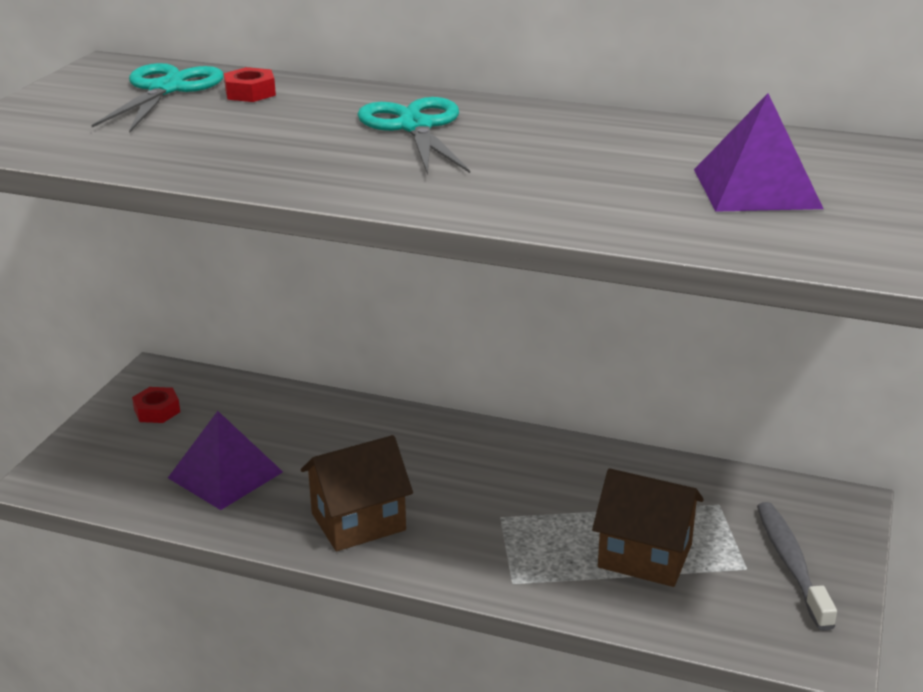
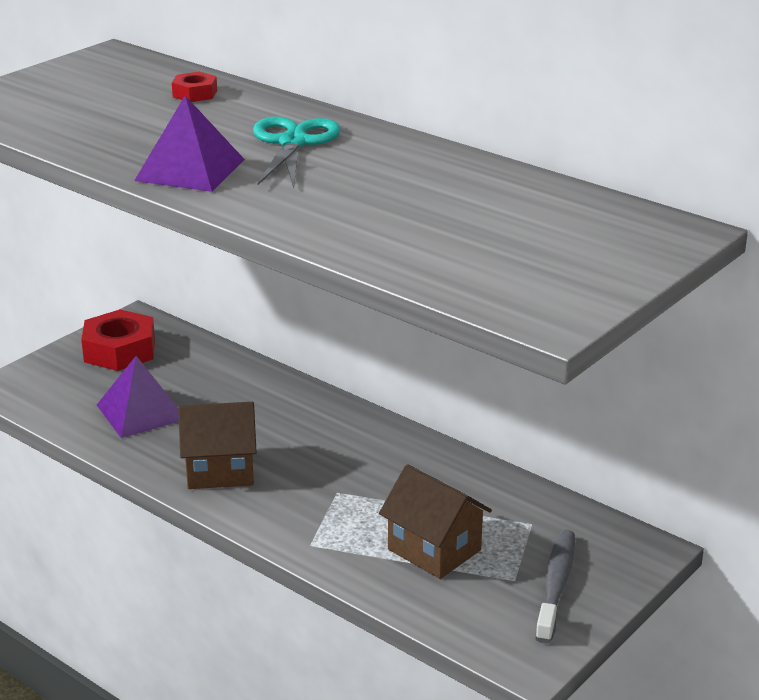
camera: 20 degrees right, 0 degrees up
(157, 411) = (120, 350): red nut -> red nut, size x1.93
(166, 89) = (134, 81): turquoise scissors -> none
(756, 188) = (510, 239): purple pyramid -> purple pyramid (190, 170)

